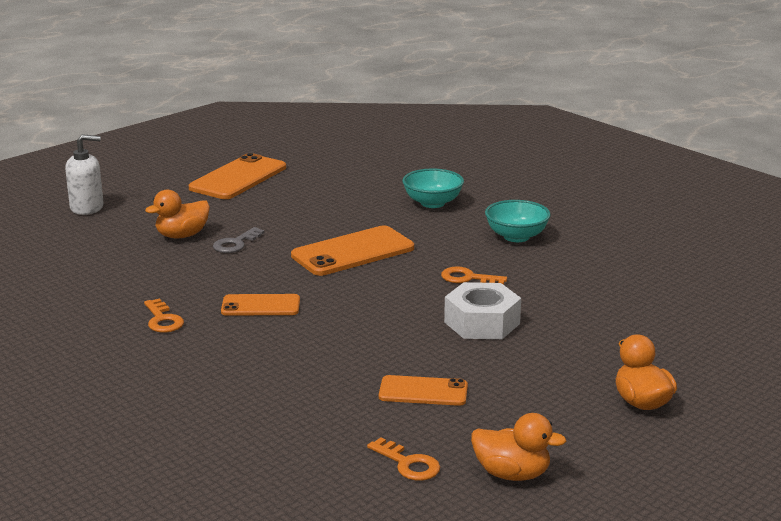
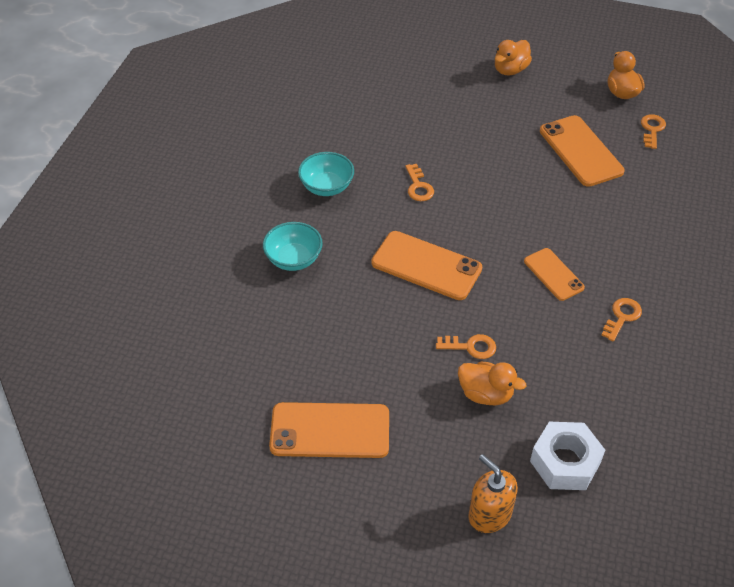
camera: 120 degrees left, 25 degrees up
(87, 207) = (489, 514): white soap dispenser -> orange soap dispenser
(236, 243) = (470, 347): grey key -> orange key
(423, 391) = (580, 151): orange phone -> orange phone, size x1.65
(482, 323) = (477, 157): white nut -> white nut (565, 462)

